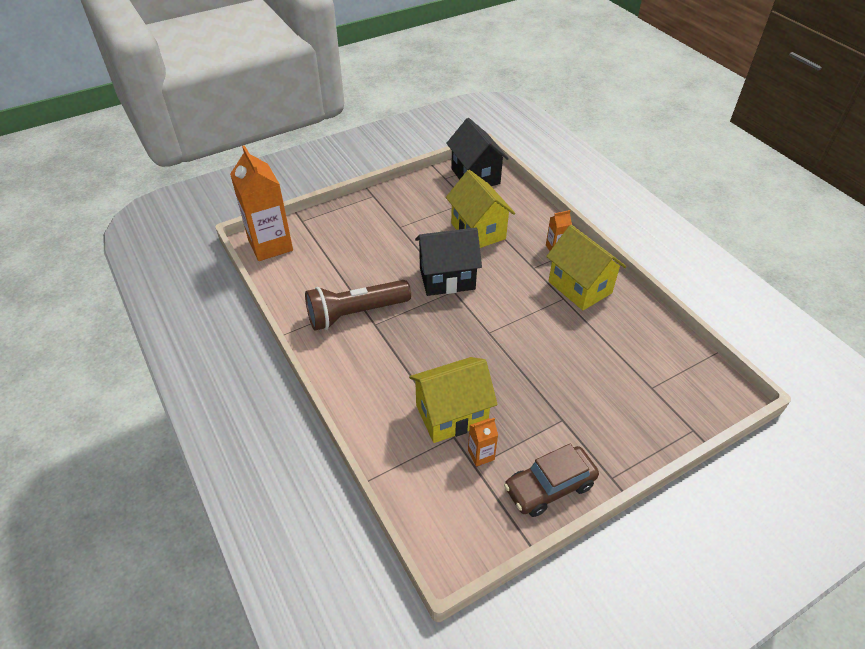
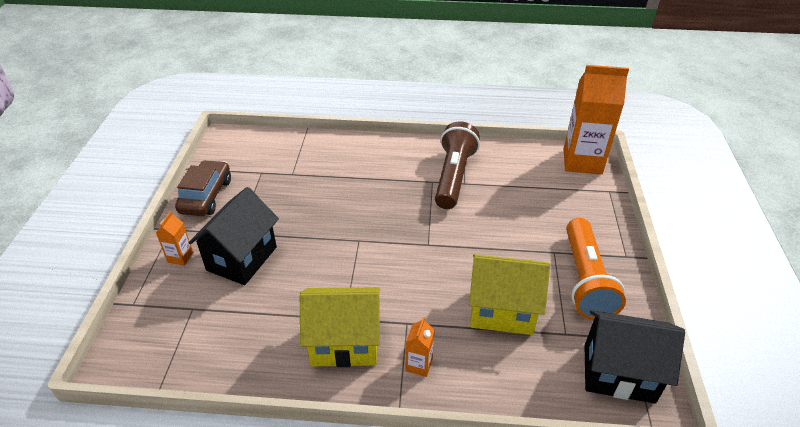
camera: 125 degrees right, 5 degrees down
(414, 206) = (585, 280): none -> orange flashlight
(447, 278) = (448, 248): black house -> black house (242, 258)
(451, 415) = (308, 181): yellow house -> none
(481, 455) = (265, 179): orange carton -> orange carton (180, 257)

